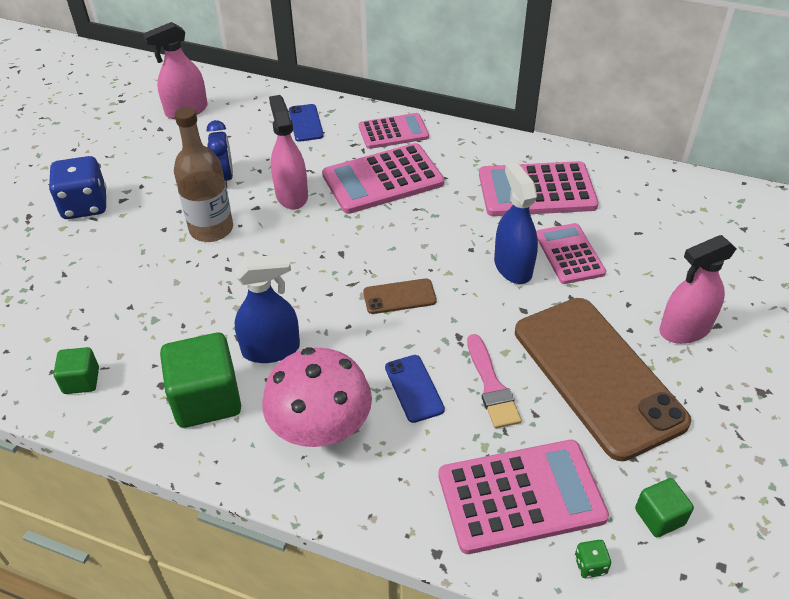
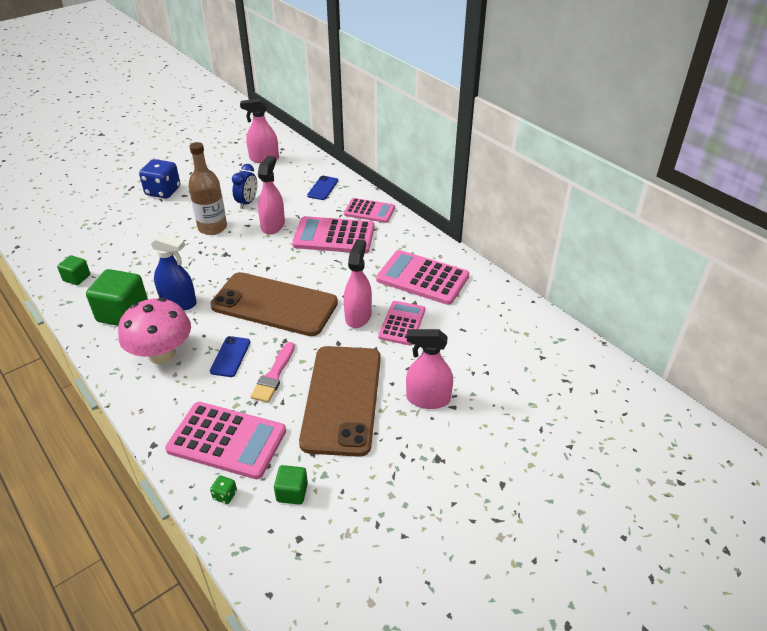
camera: 30 degrees right, 5 degrees down
(399, 297) = (274, 305): brown phone -> brown phone, size x2.45
(513, 267) = (358, 316): blue spray bottle -> pink spray bottle

